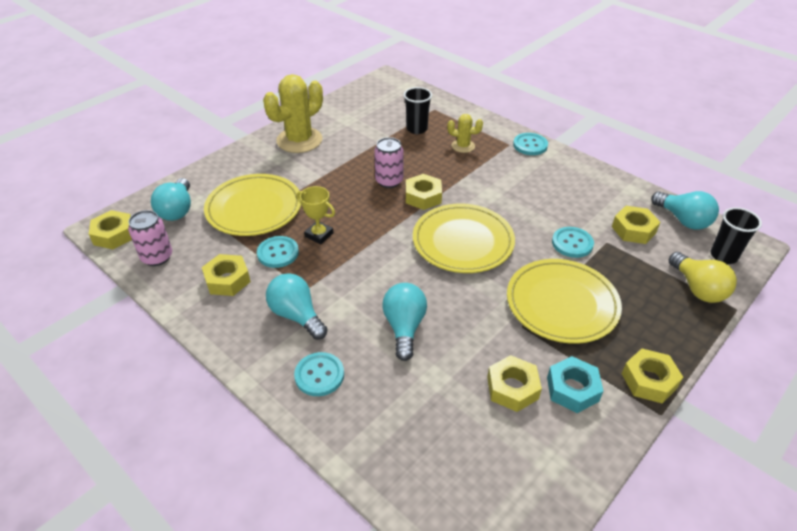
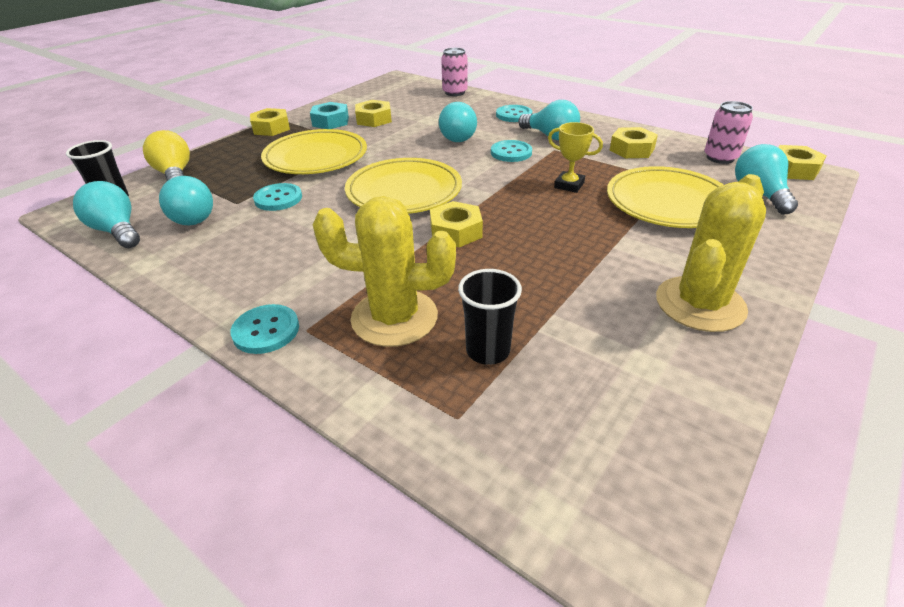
camera: 175 degrees right, 5 degrees down
(278, 253) = (601, 169): turquoise button -> turquoise button (511, 153)
(389, 181) = (509, 247): pink can -> pink can (455, 92)
(463, 146) = (394, 317): yellow cactus -> yellow cactus, size x1.97
(633, 230) = (193, 216): yellow nut -> turquoise light bulb

